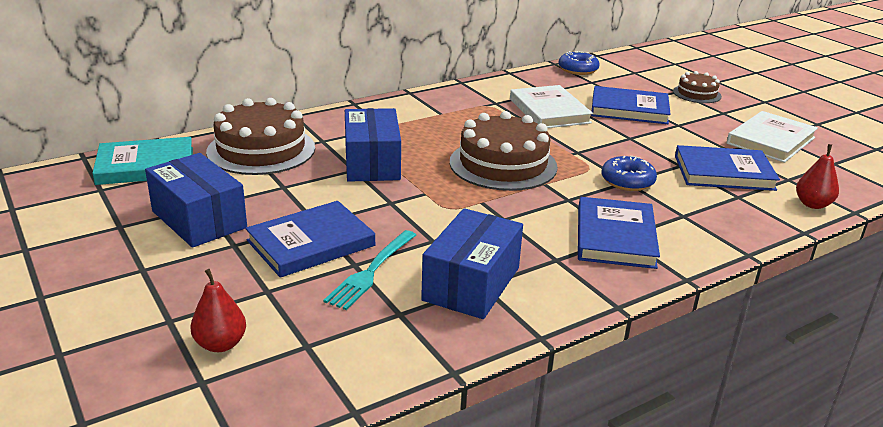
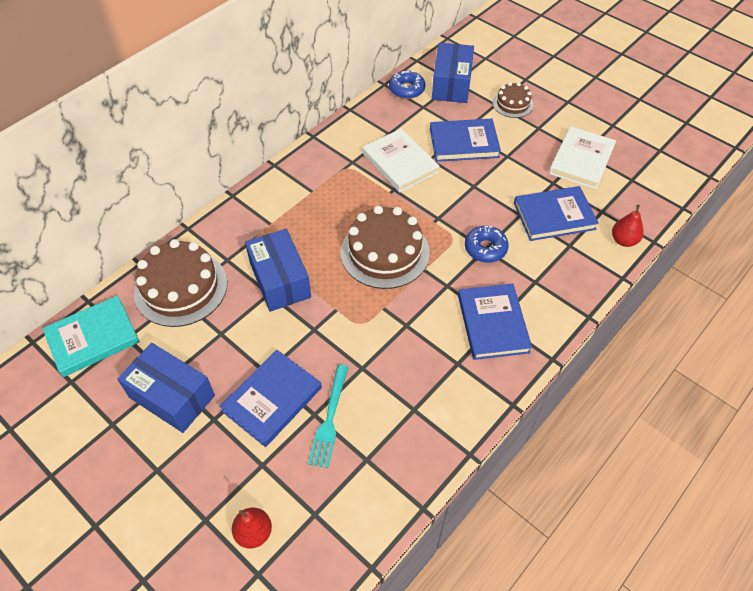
camera: 15 degrees left, 25 degrees up
(471, 284) = (406, 410): blue box -> blue box (451, 84)

